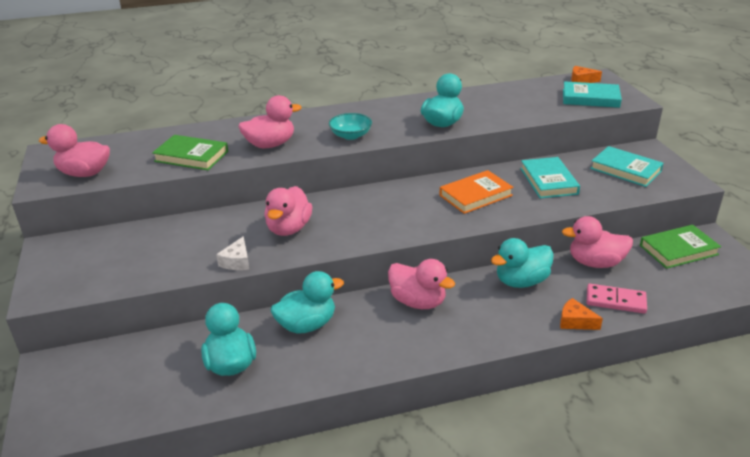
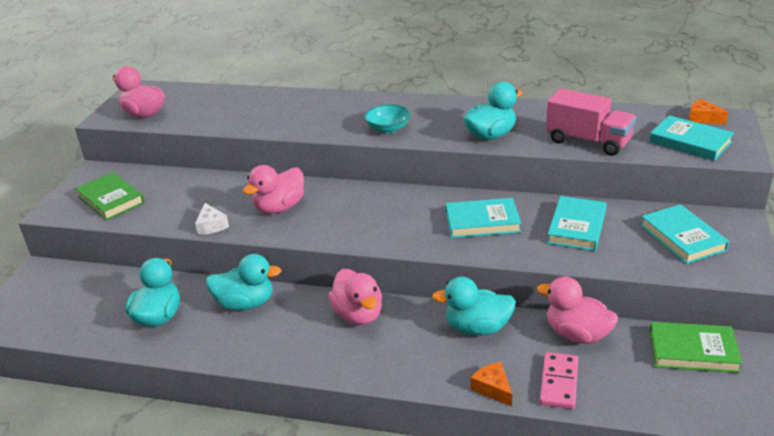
camera: 30 degrees right, 0 degrees up
(191, 156) = (235, 117): green book -> green book (111, 199)
(237, 261) = (211, 225): white cheese -> white cheese turned 60 degrees counterclockwise
(270, 144) = (309, 121): pink duck -> none
(475, 195) = (482, 222): orange book -> turquoise book
(521, 112) = (588, 141): none -> pink truck
(615, 301) = (559, 382): pink domino -> pink domino turned 60 degrees clockwise

